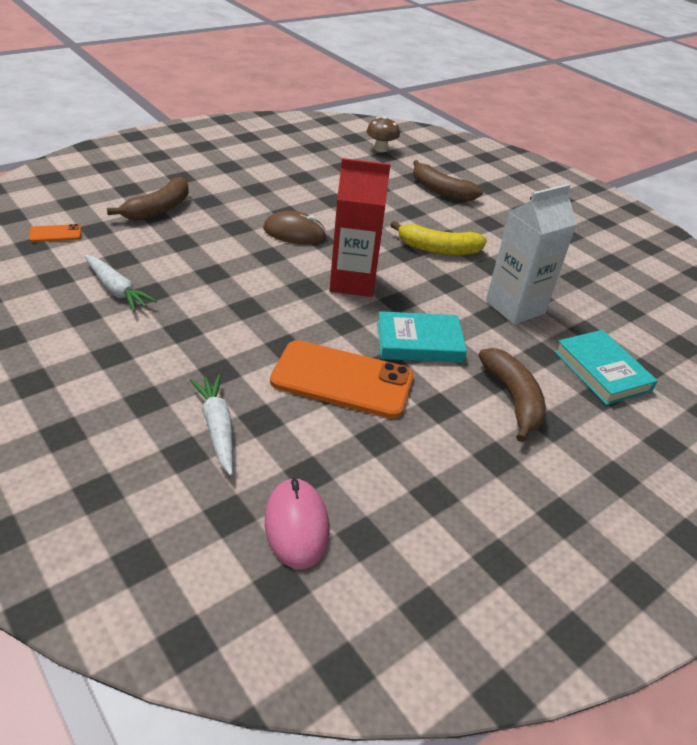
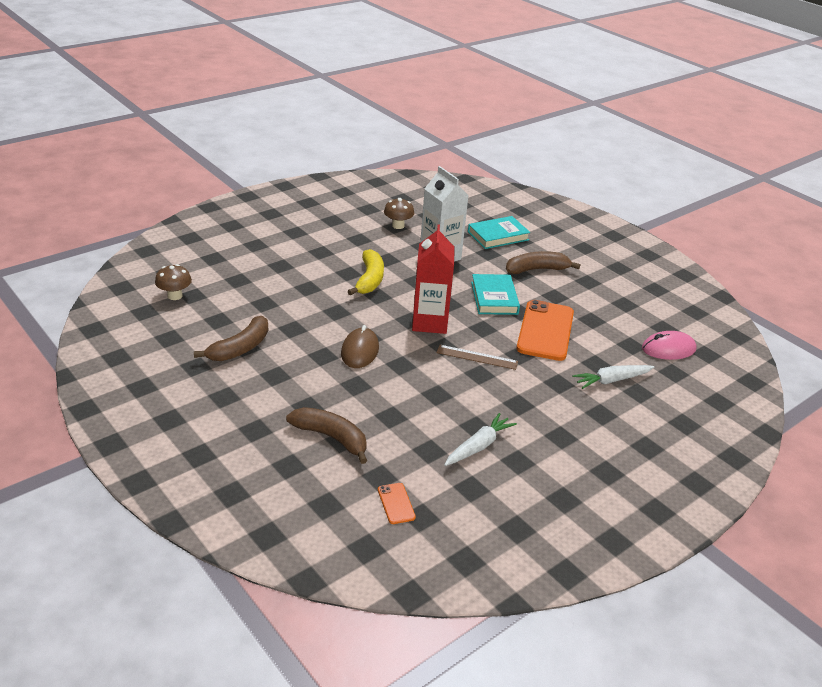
camera: 90 degrees left, 5 degrees down
(280, 309) = (477, 357): none -> brown ruler
(441, 190) = (266, 269): brown banana -> brown banana (240, 348)
(581, 280) = (398, 226): none -> brown mushroom

